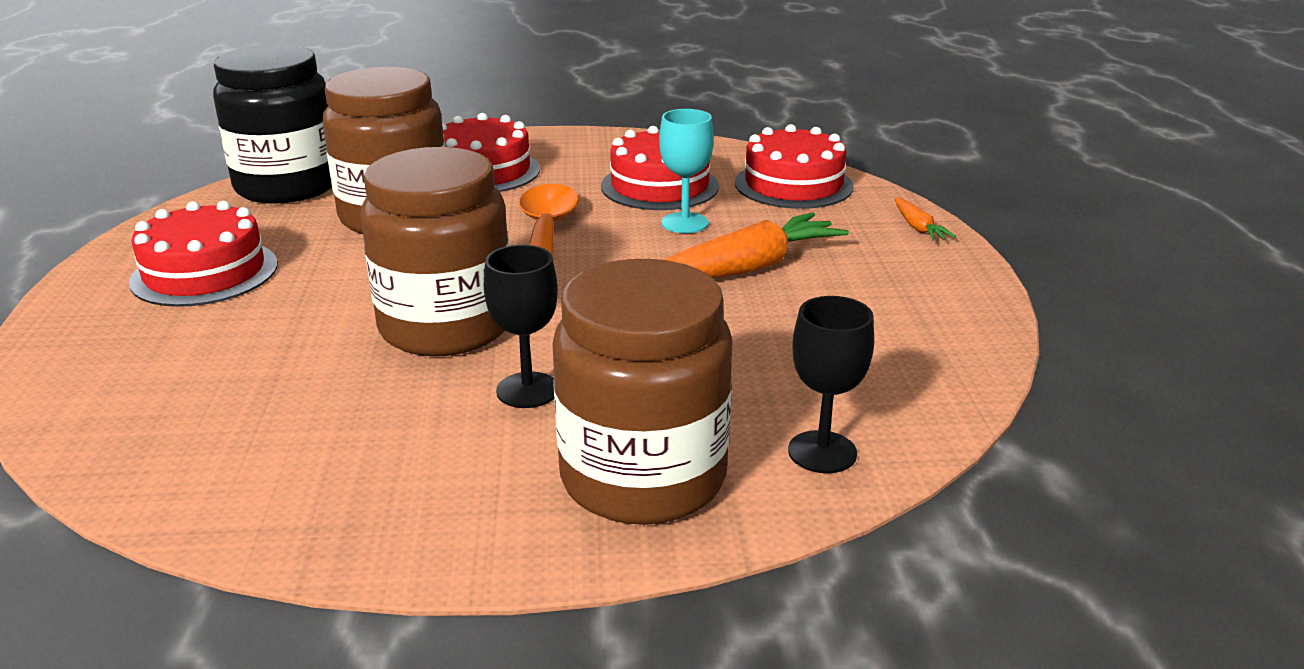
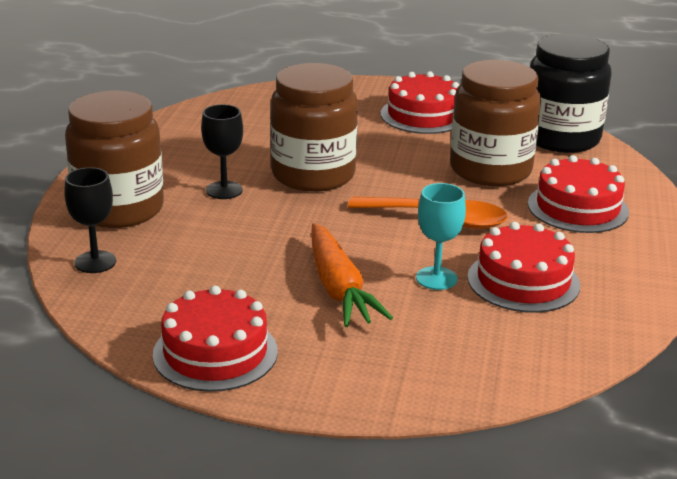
camera: 105 degrees right, 0 degrees up
(793, 185) = (508, 353): red cake -> red cake (215, 353)
(918, 228) = (378, 397): orange carrot -> none

